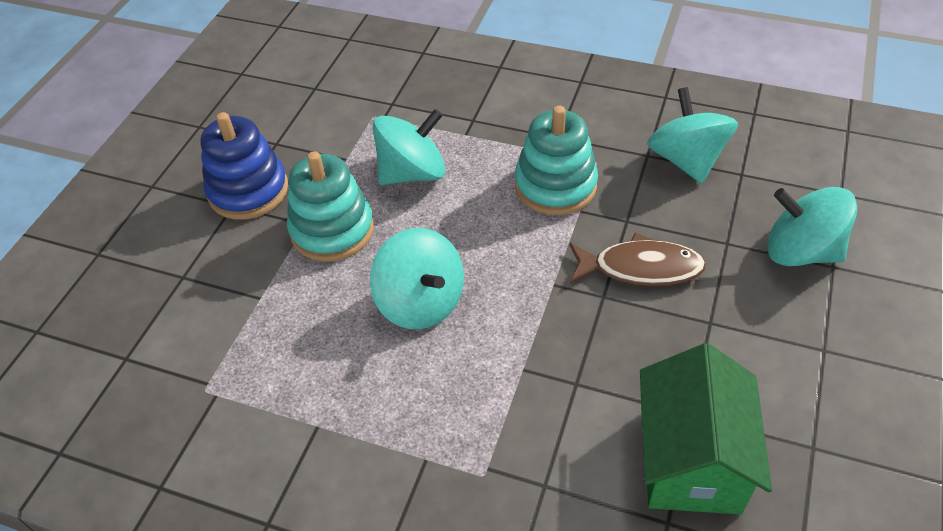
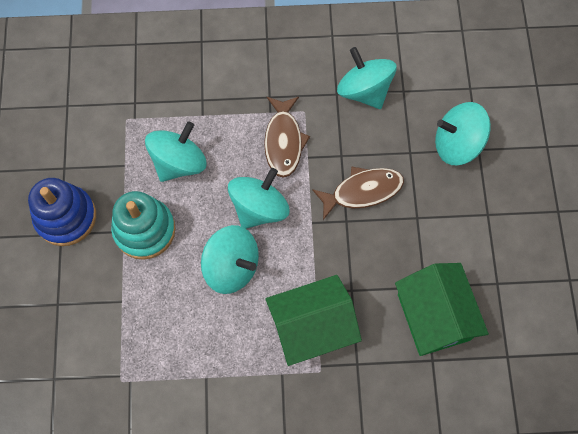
camera: 25 degrees left, 20 degrees up
(490, 247) = (259, 208): none -> turquoise spinning top
(496, 412) = (311, 328): none -> green house
(555, 186) = (283, 141): turquoise stacking toy -> brown fish

